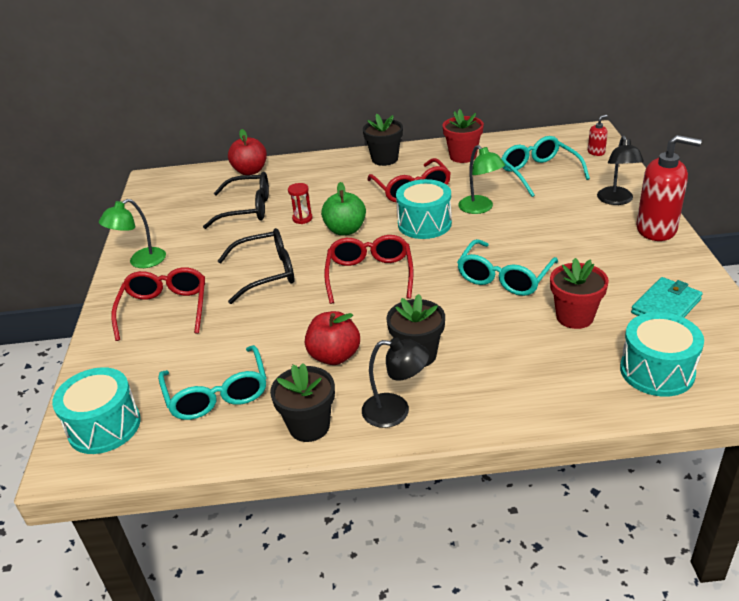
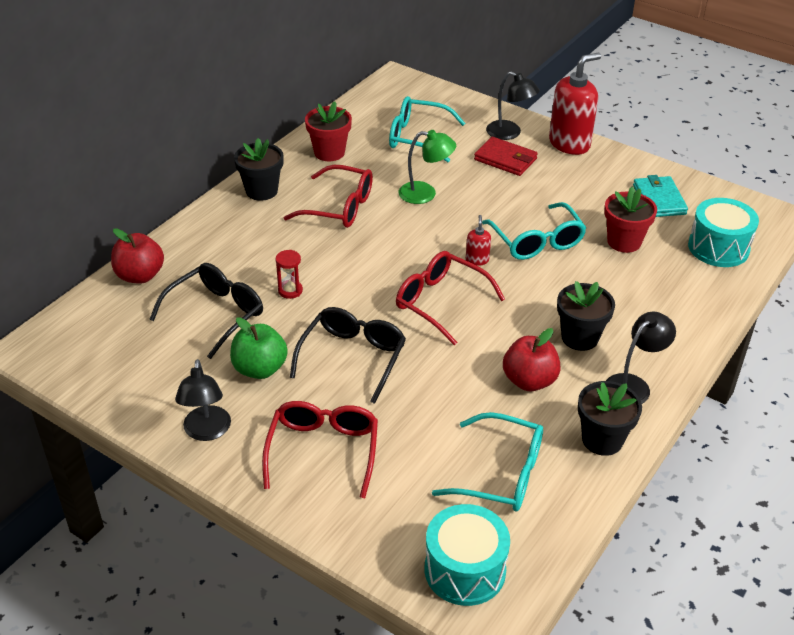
camera: 55 degrees left, 5 degrees up
(141, 262) = (207, 431): green lamp -> black lamp
(165, 309) = (323, 451): red glasses -> red glasses turned 60 degrees clockwise
(345, 230) = (349, 277): green apple -> green apple (260, 369)
(424, 224) = (405, 232): turquoise drum -> none
(580, 215) = (505, 159): none -> red wallet
(596, 152) = (430, 97): red soap dispenser -> red soap dispenser (477, 260)

